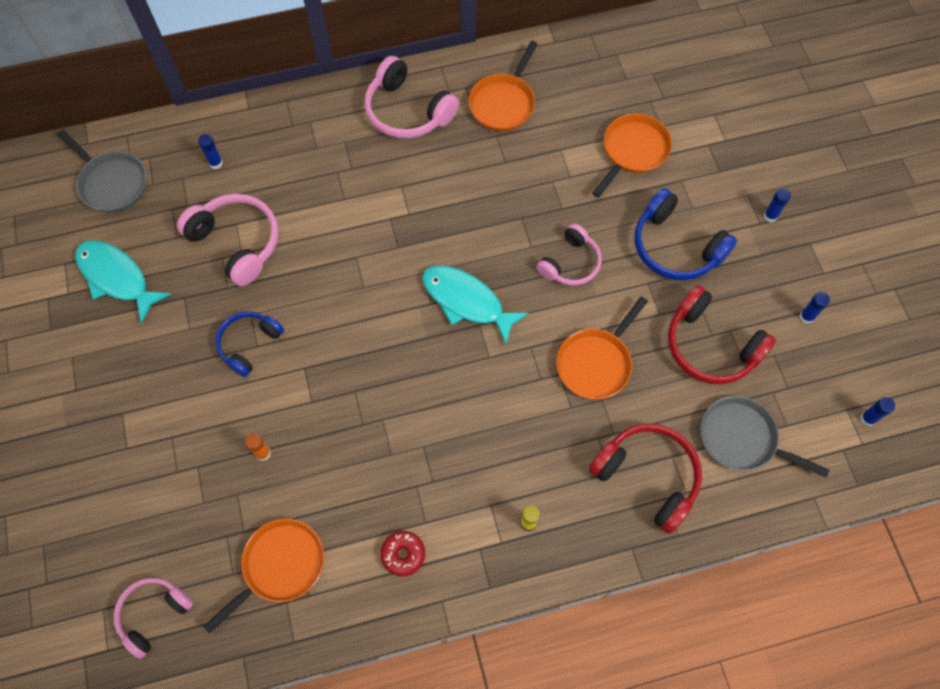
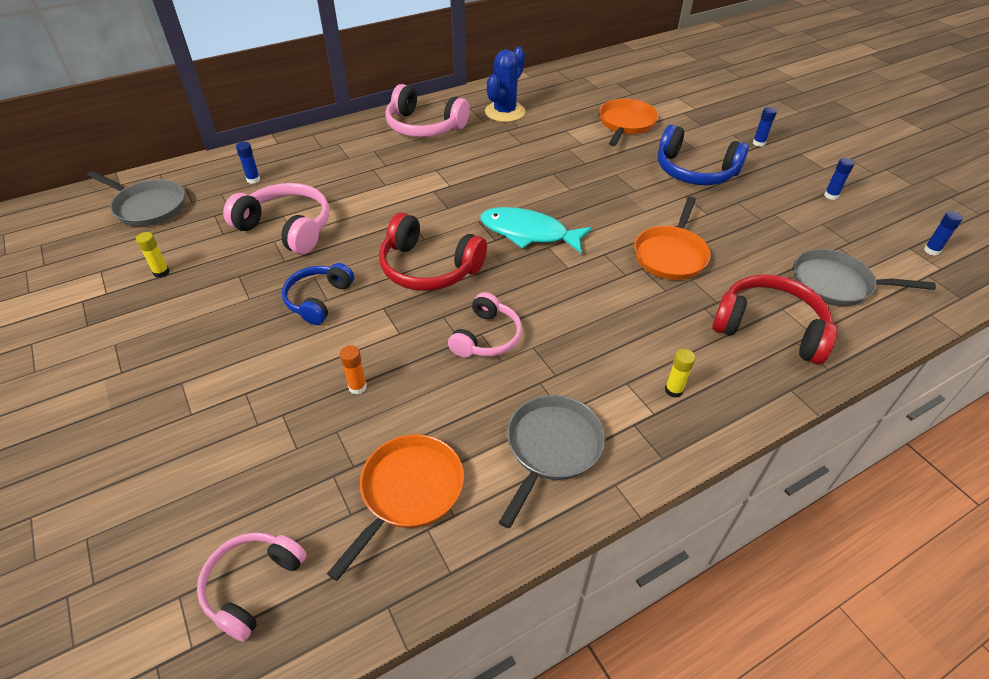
camera: 15 degrees left, 20 degrees down
(117, 278) = (161, 272): turquoise fish -> yellow glue stick
(403, 554) = (551, 448): red donut -> grey pan
(503, 103) = (505, 112): orange pan -> blue cactus
(570, 263) = (610, 194): pink headphones -> pink headphones (486, 337)
(711, 346) = (765, 226): red headphones -> red headphones (429, 268)

